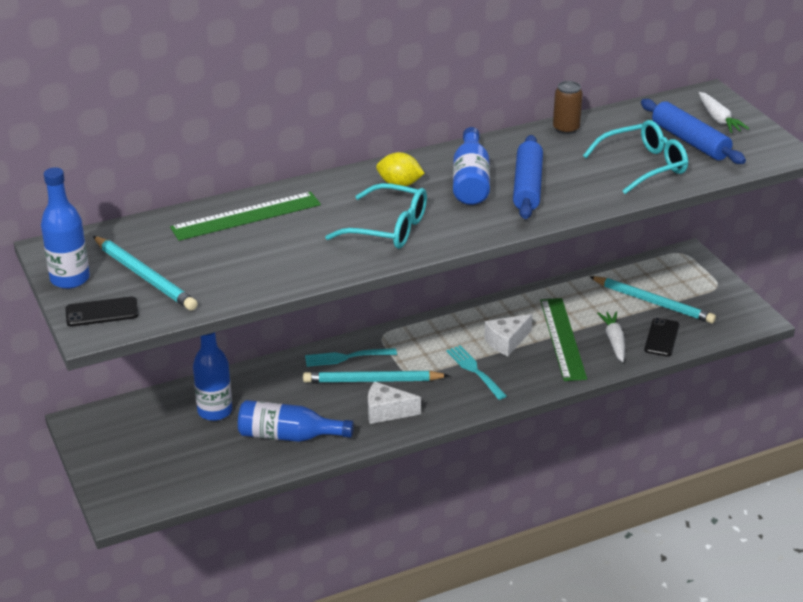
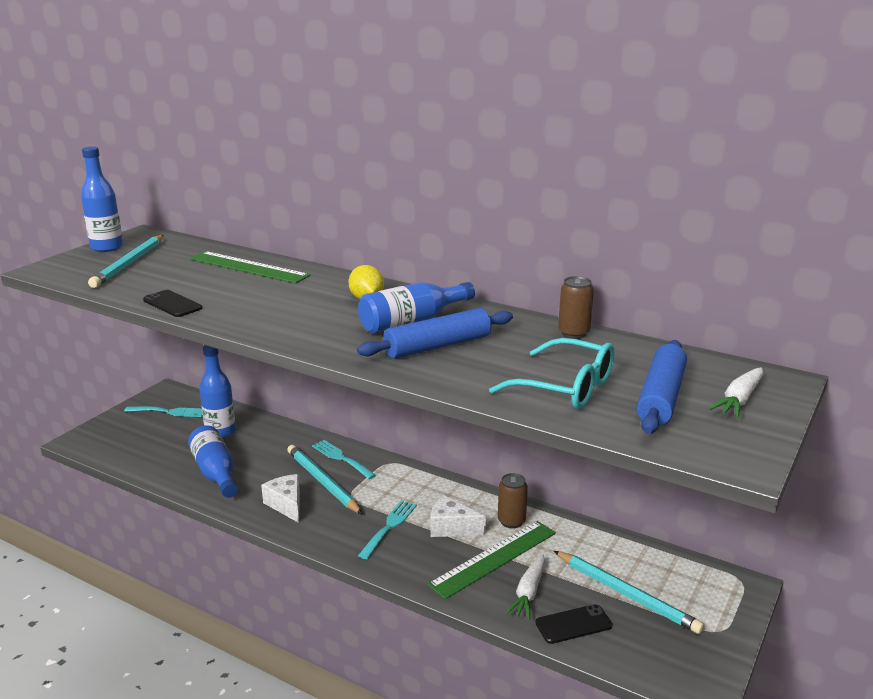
camera: 55 degrees right, 10 degrees down
(102, 312) = (69, 266): black phone -> black phone (172, 304)
(130, 433) = (168, 412): none -> turquoise fork
(388, 228) = (288, 314): turquoise glasses -> none
(527, 311) = (511, 521): none -> brown can
(614, 341) = (528, 593): white carrot -> white carrot turned 150 degrees clockwise
(653, 302) = (626, 594): turquoise pencil -> turquoise pencil turned 45 degrees counterclockwise

